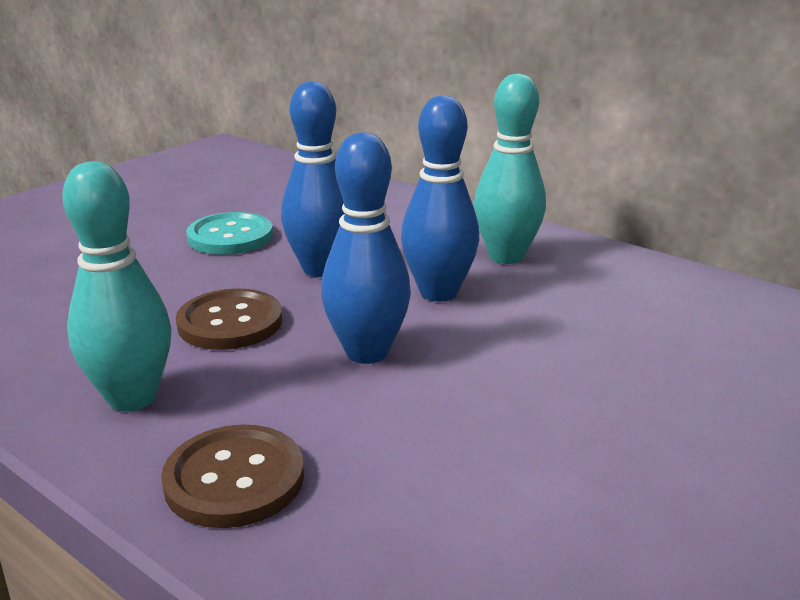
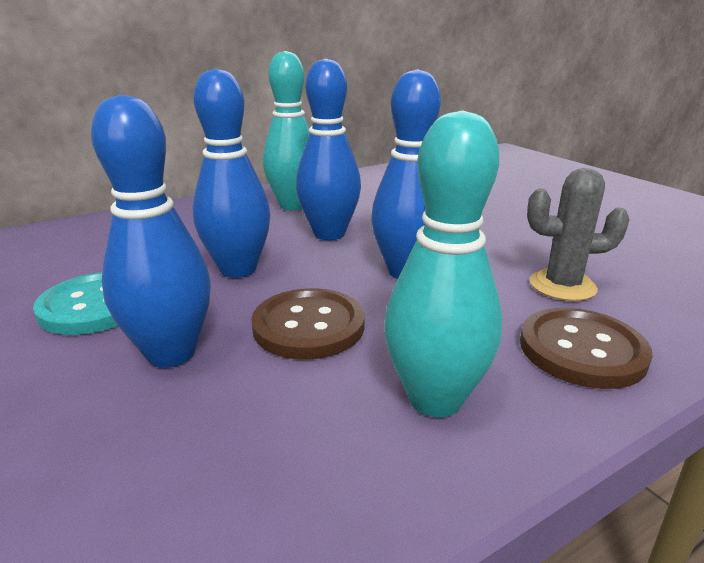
camera: 70 degrees left, 0 degrees up
(173, 281) = (171, 353): none -> blue bowling pin
(393, 464) = (562, 286): none -> grey cactus

